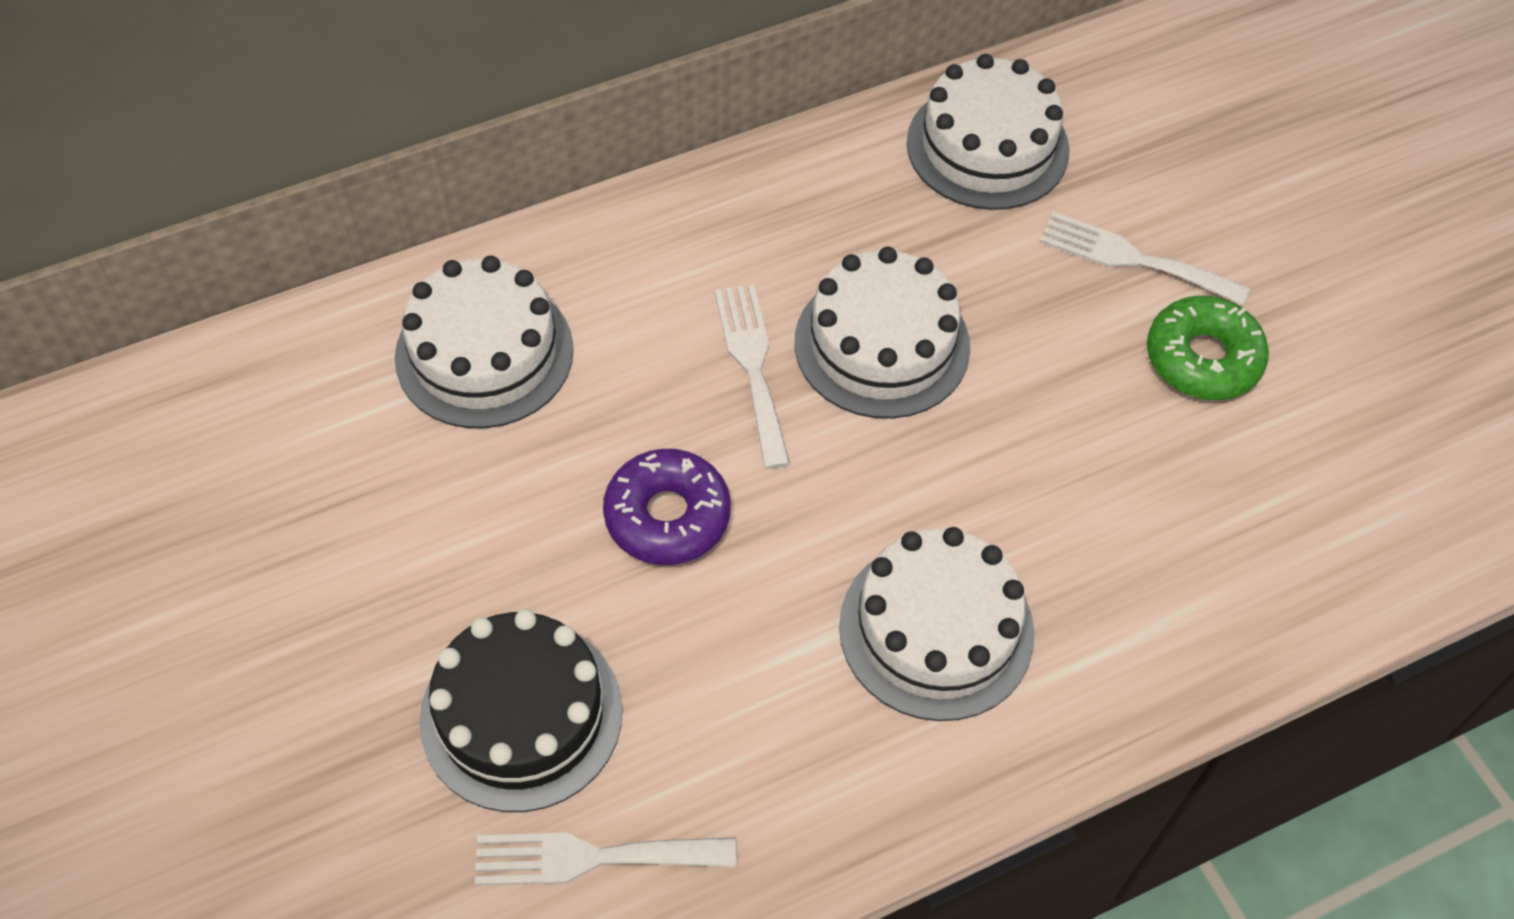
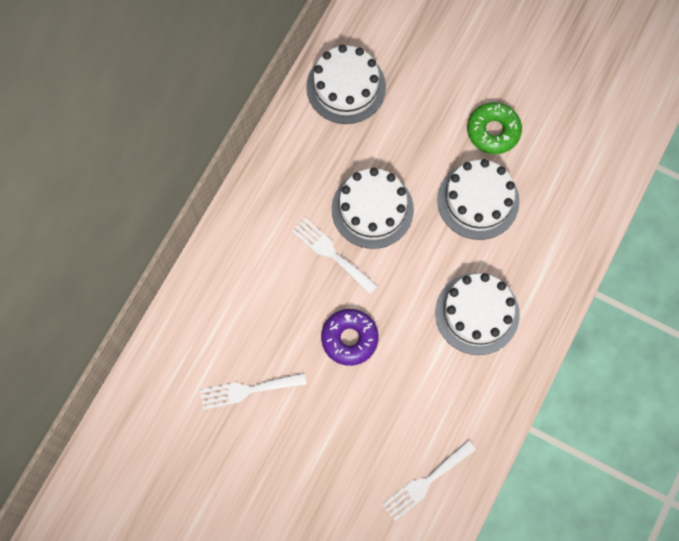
camera: 35 degrees left, 15 degrees up
(484, 353) = (225, 322): white cake -> white cake (478, 200)
(521, 715) = (360, 452): black cake -> none
(1133, 259) = (438, 103): white fork -> white fork (247, 390)

